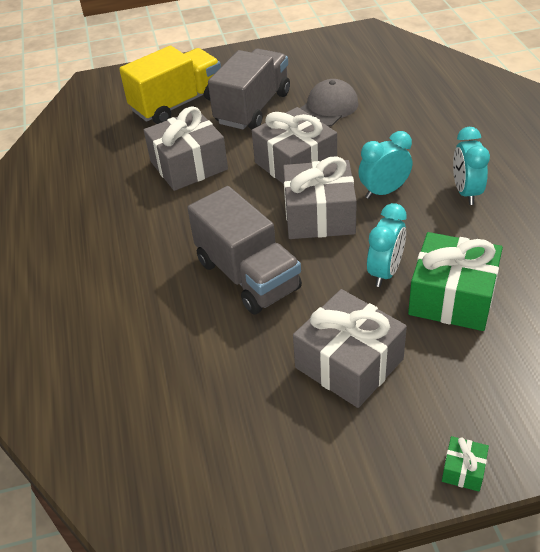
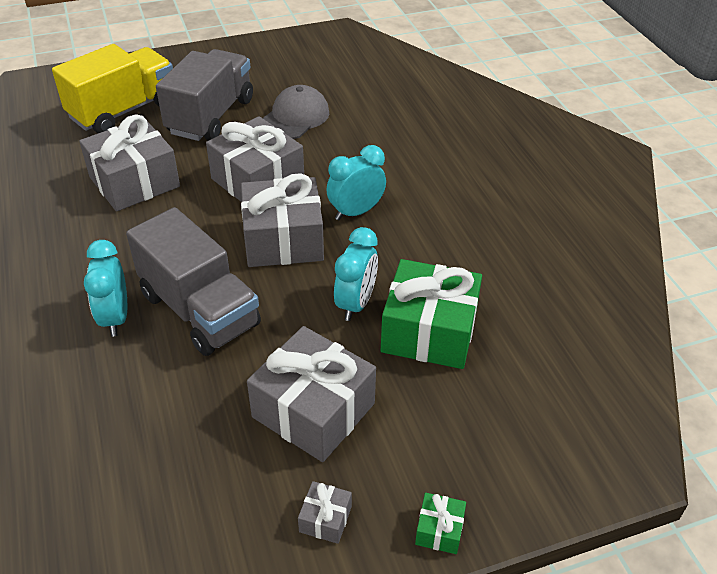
camera: 10 degrees left, 0 degrees up
(361, 456) = (325, 519): none -> grey gift
(466, 192) = (445, 213): turquoise clock -> turquoise clock (115, 317)

